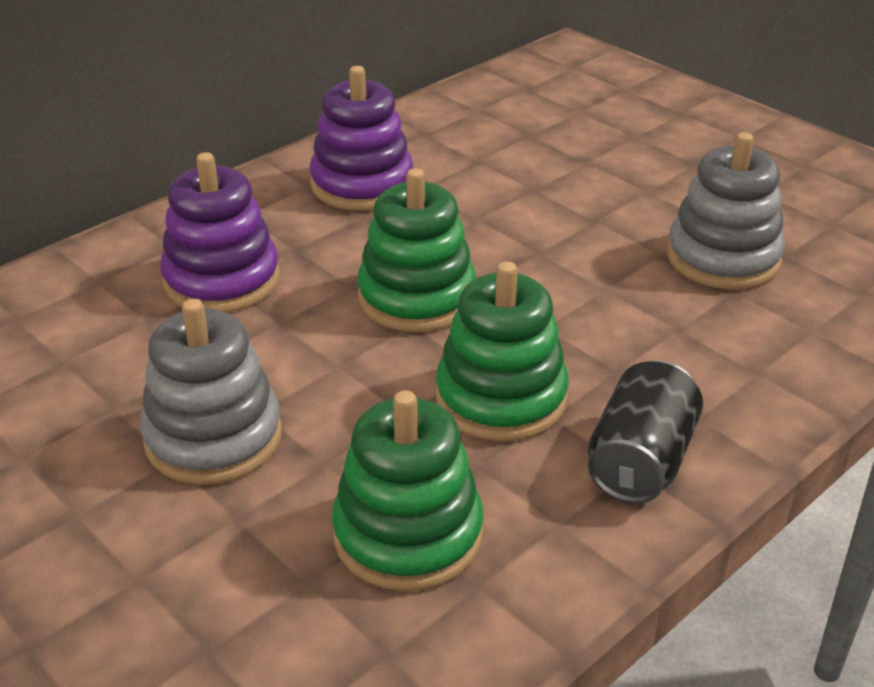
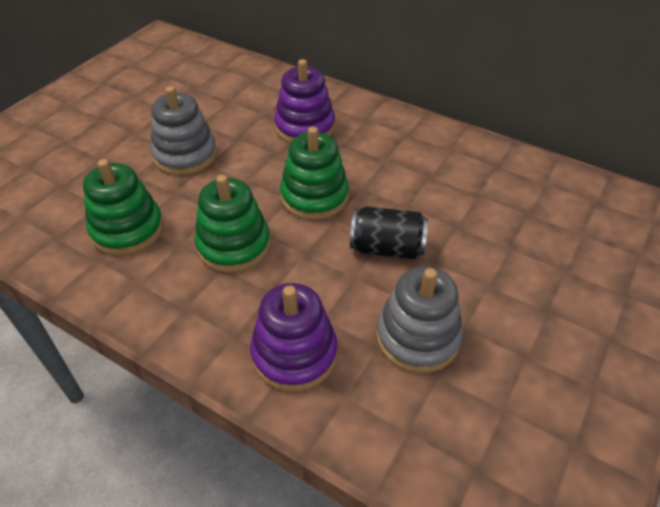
camera: 75 degrees right, 10 degrees up
(362, 184) = (420, 153): purple stacking toy -> purple stacking toy (294, 354)
(640, 461) = (190, 311): black can -> black can (387, 248)

